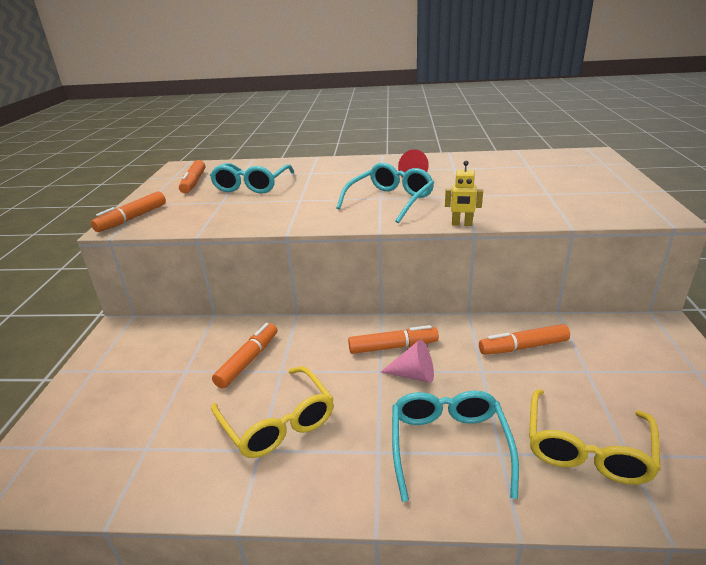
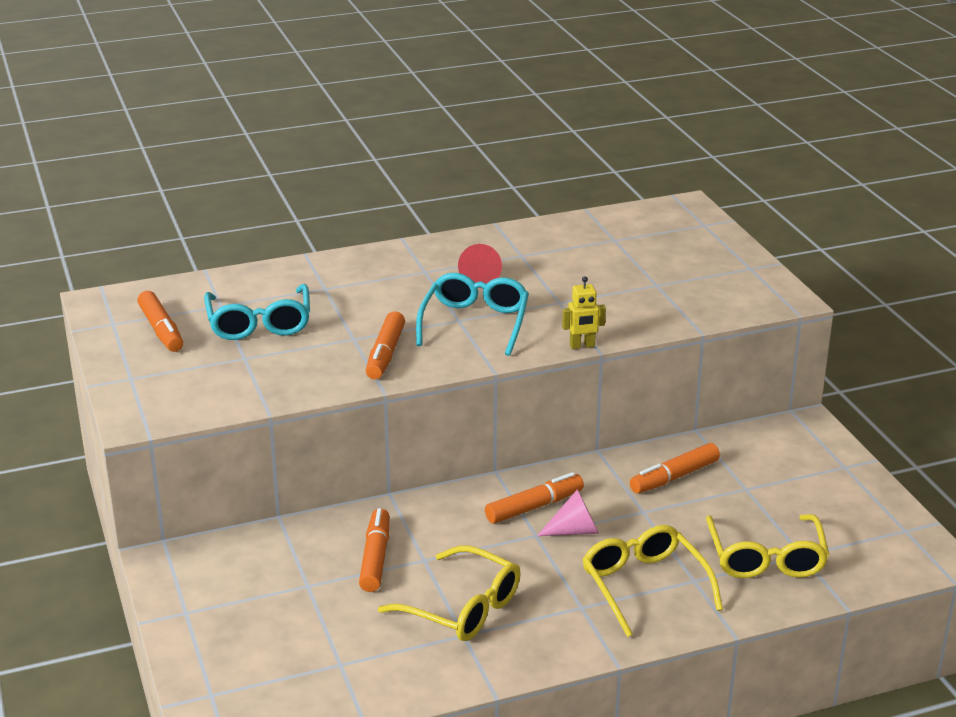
camera: 25 degrees left, 0 degrees up
(132, 218) = (143, 404): orange marker -> orange marker (385, 354)
(448, 444) = (644, 585): turquoise glasses -> yellow glasses

